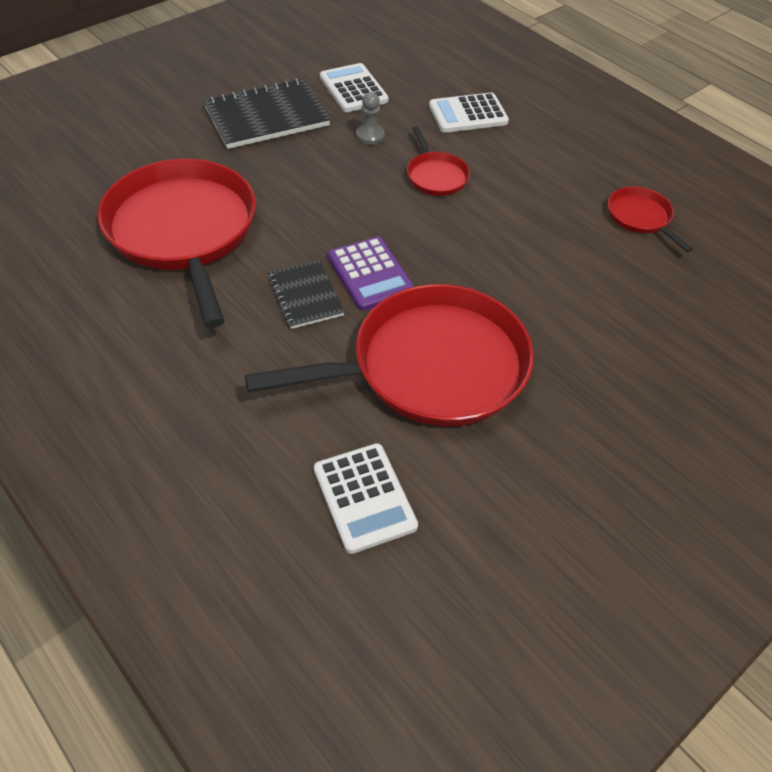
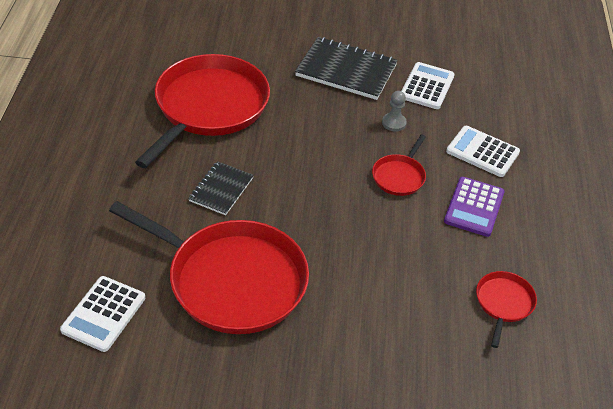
camera: 45 degrees right, 5 degrees down
(370, 274) = (273, 204): purple calculator -> purple calculator (474, 207)

